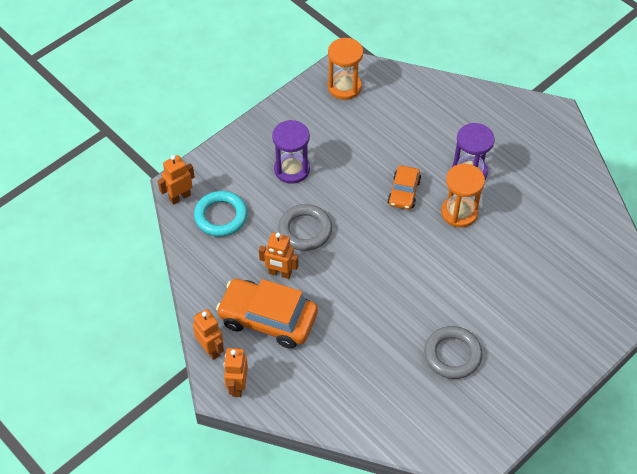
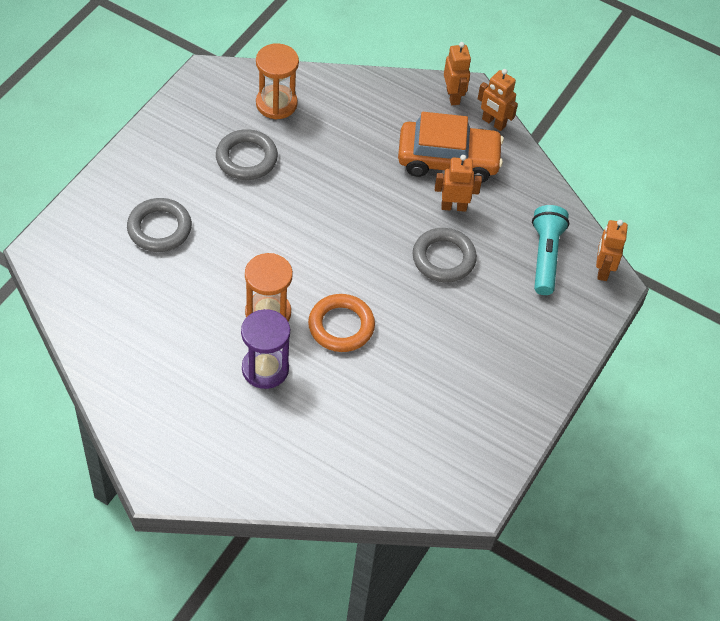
camera: 160 degrees right, 0 degrees up
(180, 197) = (602, 270): orange robot -> orange robot turned 150 degrees clockwise
(221, 216) = (545, 256): turquoise ring -> turquoise flashlight
(292, 169) = (487, 330): purple hourglass -> none
(344, 87) = (462, 464): orange hourglass -> orange hourglass (276, 104)
(404, 192) = (341, 326): orange car -> orange ring
(539, 300) = (159, 228): none -> grey ring

